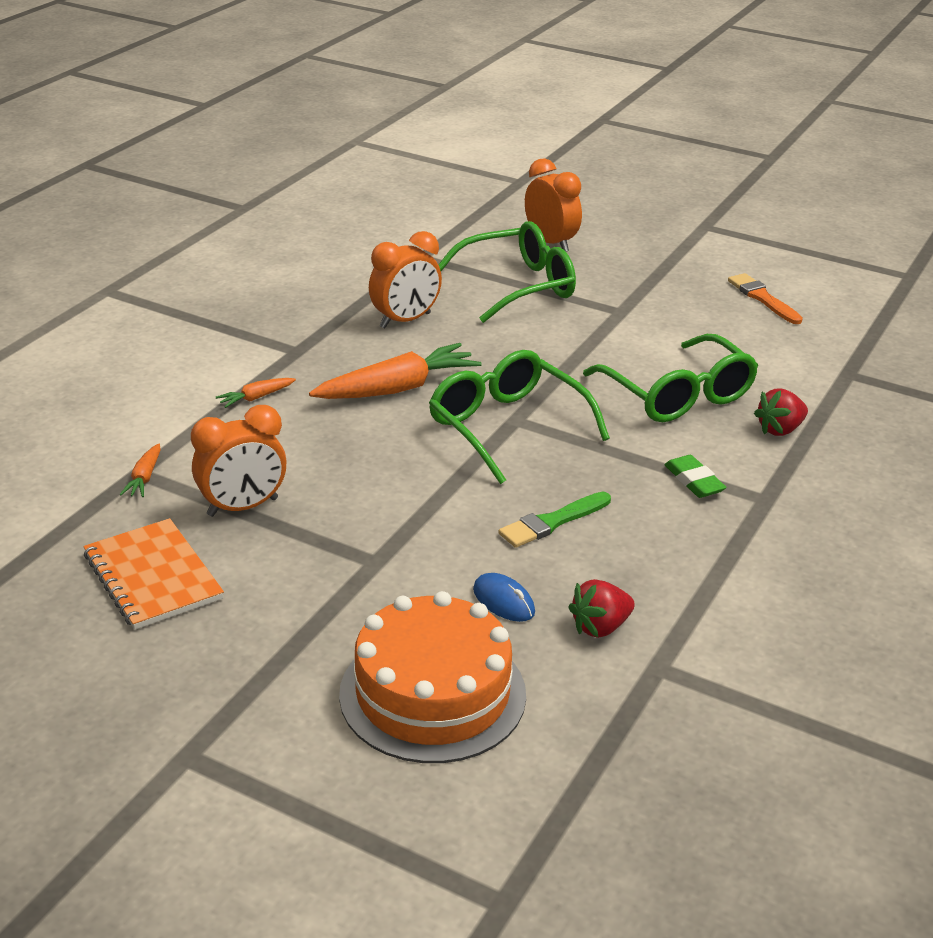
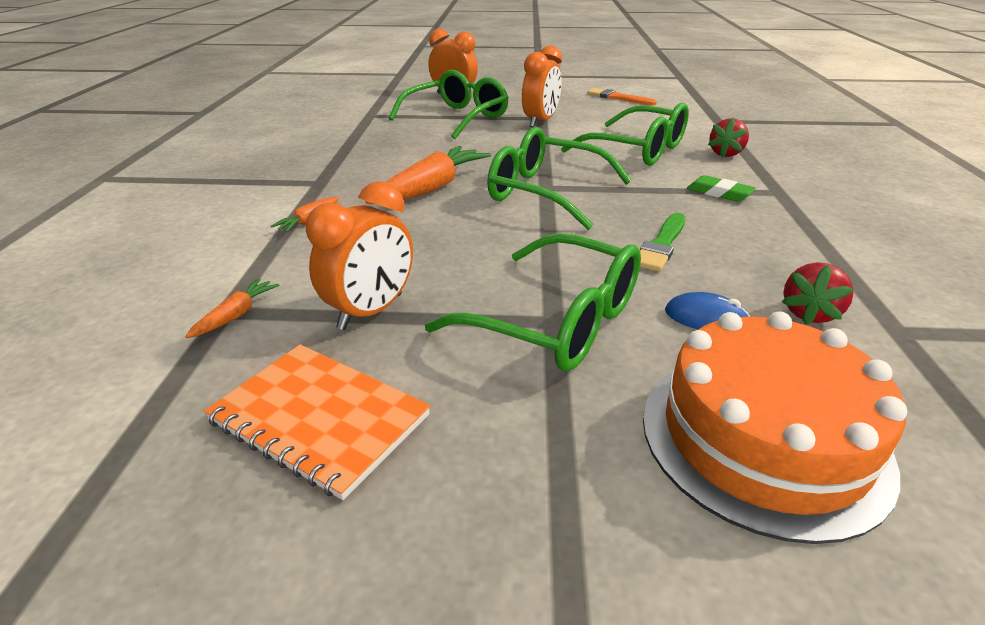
camera: 25 degrees left, 0 degrees up
(144, 478) = (236, 315): orange carrot -> orange carrot turned 135 degrees counterclockwise
(378, 563) = (557, 321): none -> green glasses
(405, 321) = (394, 149): orange clock -> orange clock (540, 122)

